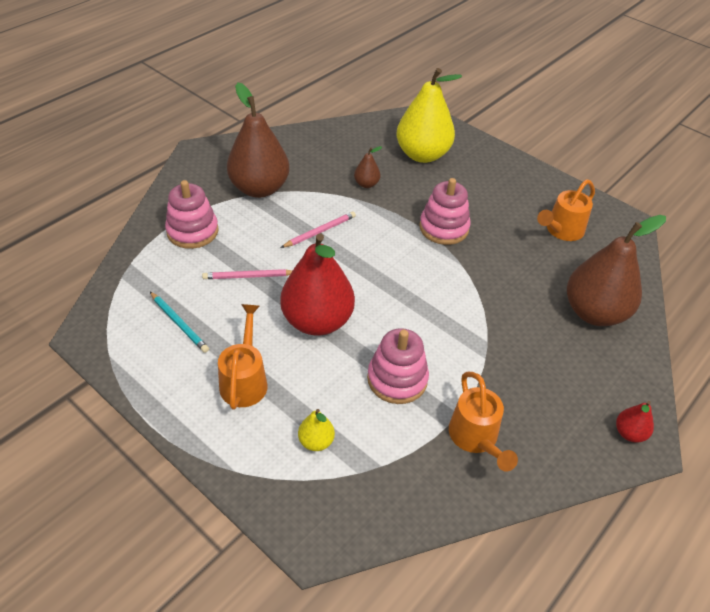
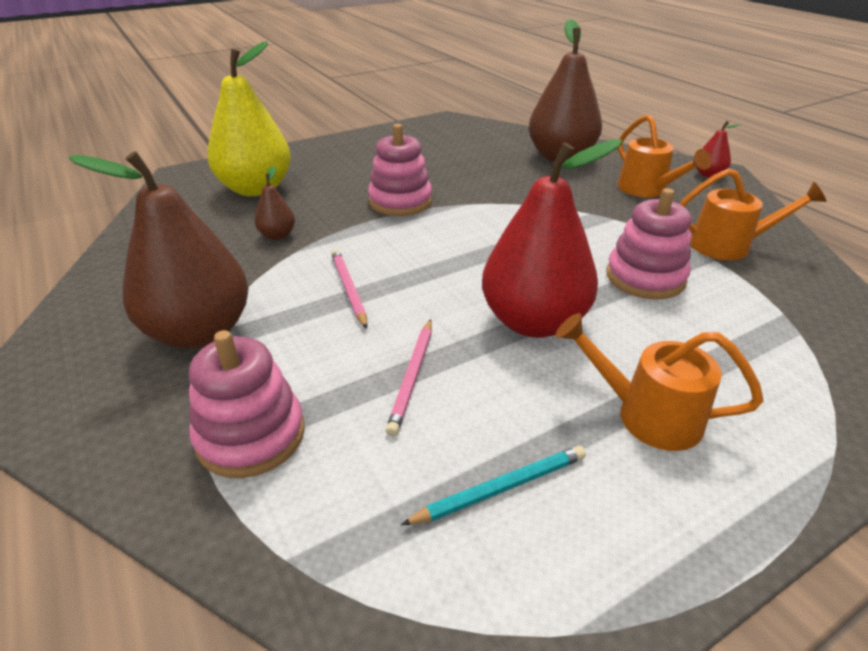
camera: 70 degrees left, 10 degrees down
(316, 441) = (758, 359): yellow pear -> none
(561, 231) = (442, 147): orange watering can -> orange watering can (647, 190)

